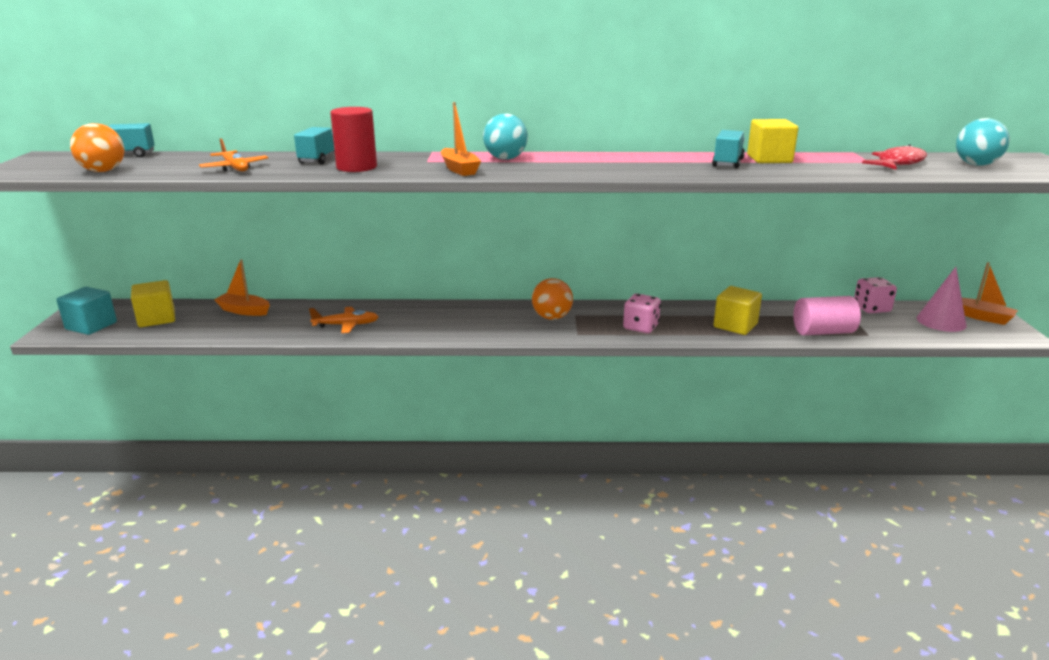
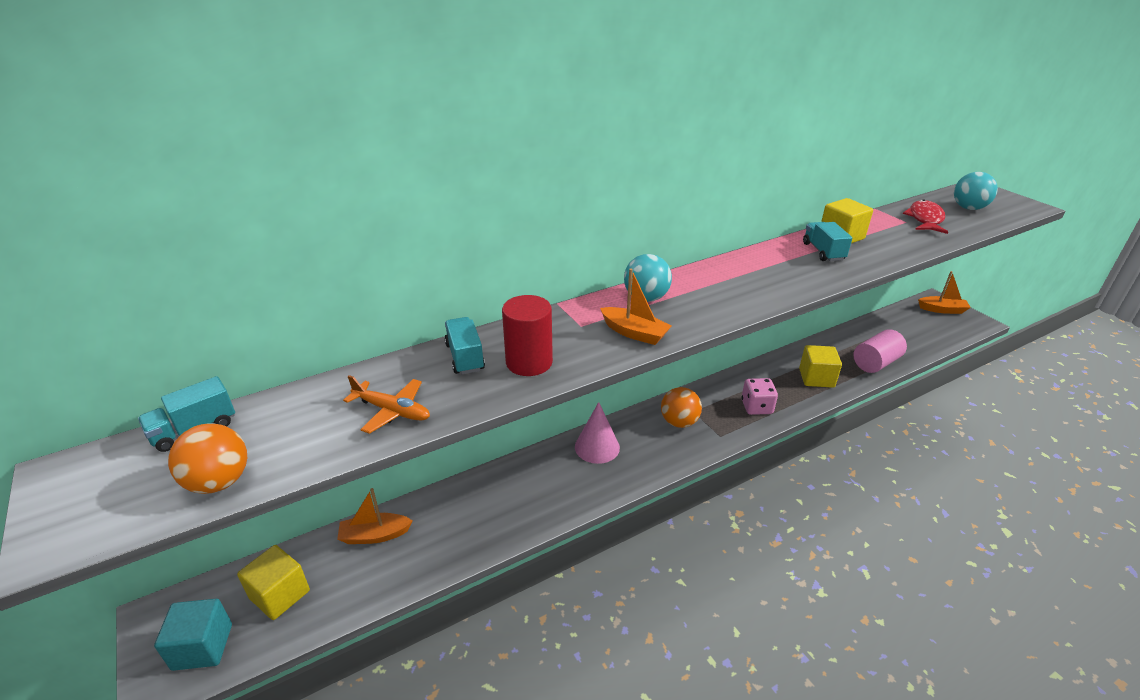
camera: 30 degrees left, 10 degrees up
(346, 325) = (509, 511): orange plane -> none
(871, 308) = (876, 324): pink dice -> none
(941, 321) = (927, 323): pink cone -> pink cone (597, 447)

